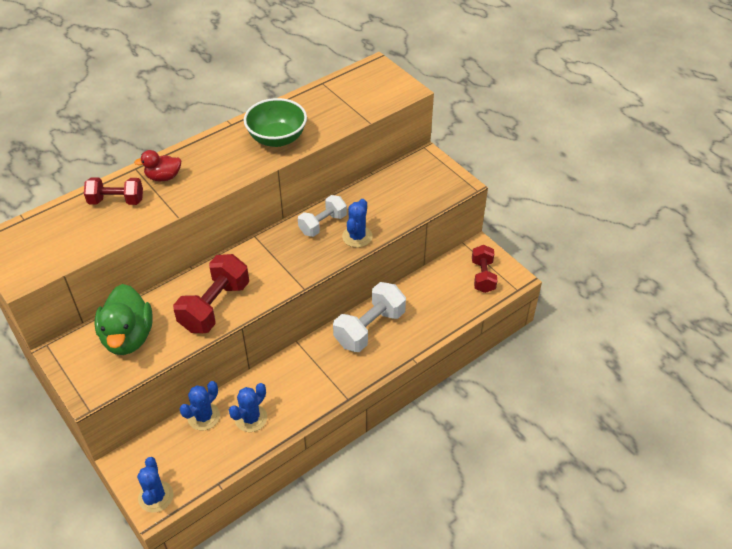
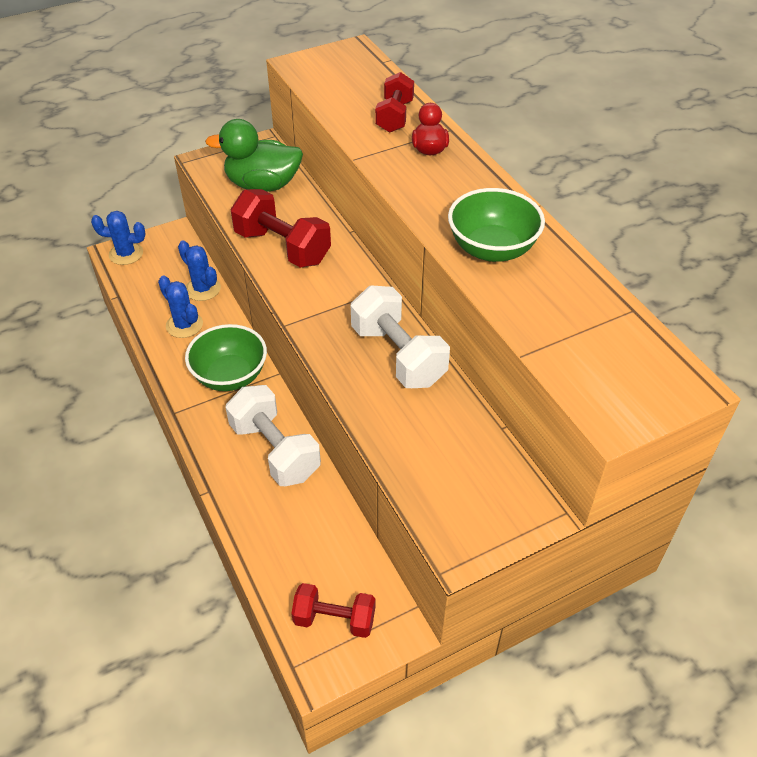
camera: 100 degrees right, 0 degrees up
(304, 371) = (230, 376): none -> green bowl
(323, 224) = (398, 355): white dumbbell -> white dumbbell, size x1.54
(357, 236) = (364, 390): blue cactus -> none

